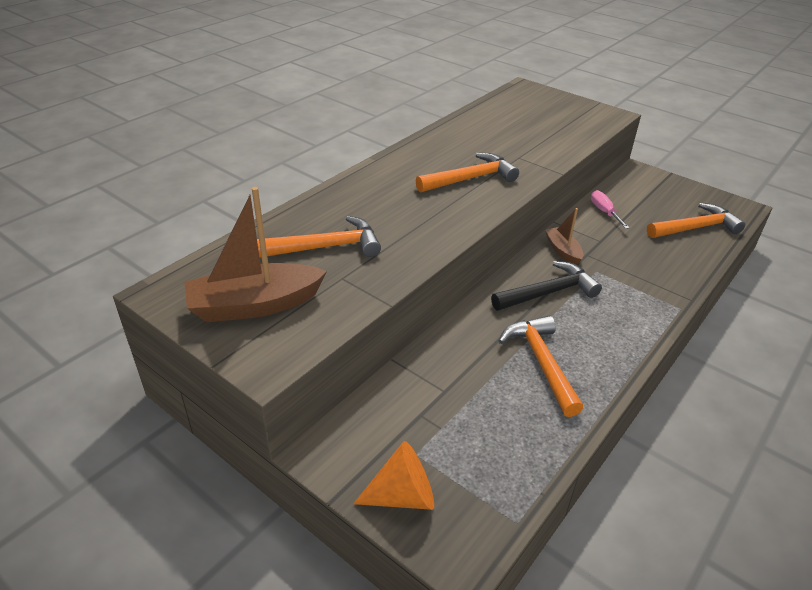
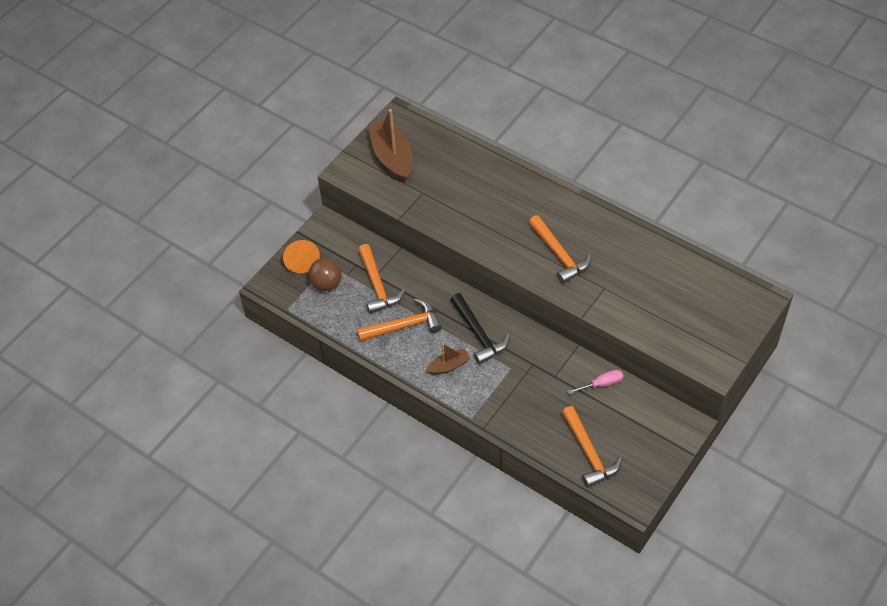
camera: 90 degrees right, 15 degrees up
(327, 247) = (454, 181): orange hammer -> orange hammer (377, 286)
(459, 457) = (326, 284): none -> brown ball
(563, 251) = (534, 347): brown boat -> brown boat (448, 366)

